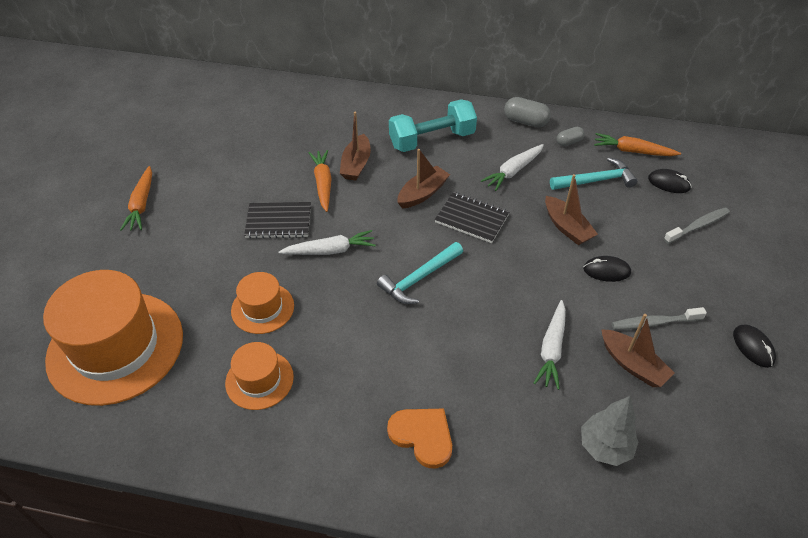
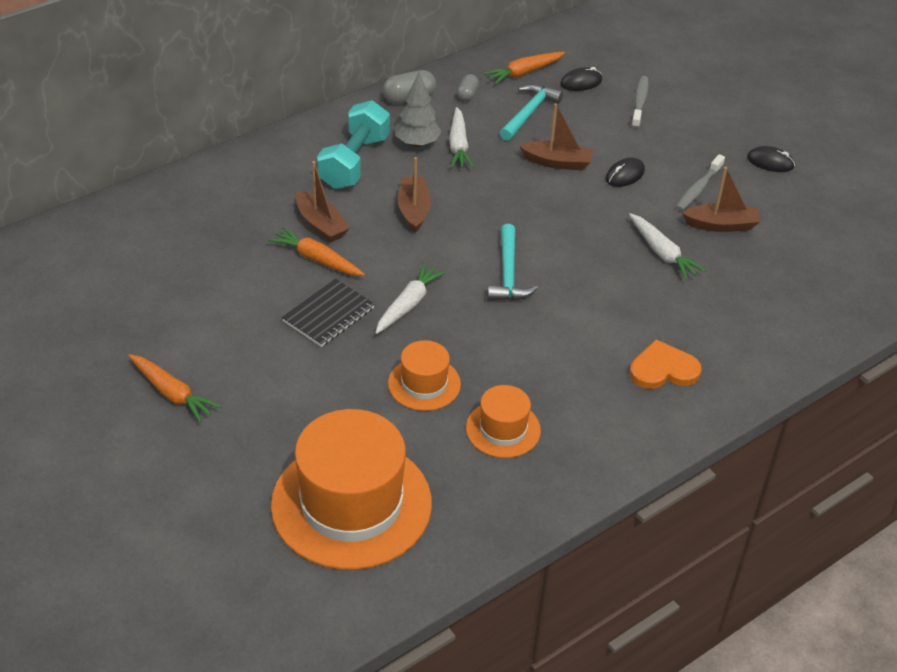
camera: 50 degrees left, 5 degrees down
(471, 219) = (481, 203): black notebook -> none
(604, 447) = (770, 286): grey tree -> grey tree (417, 143)

